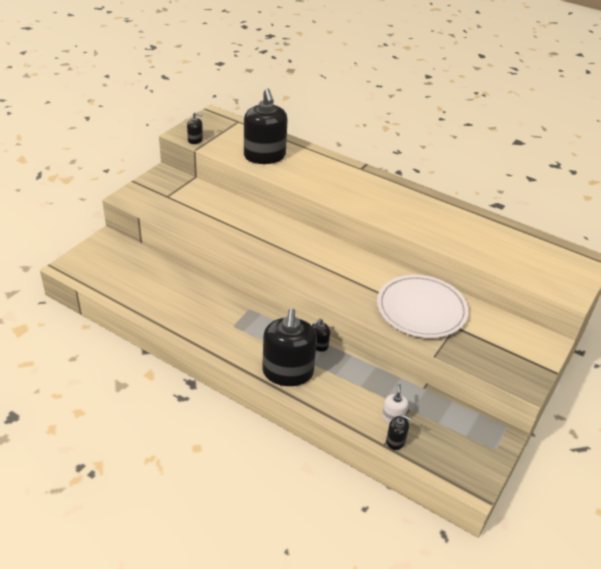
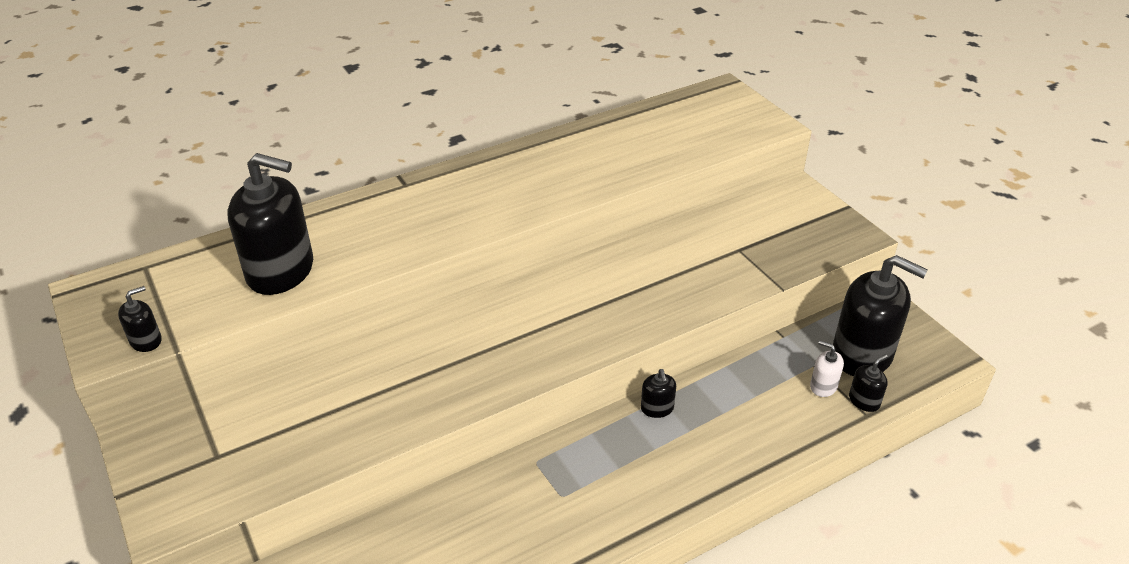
camera: 60 degrees left, 0 degrees up
(287, 372) = (695, 465): black soap dispenser -> black soap dispenser (862, 354)
(421, 309) = (693, 265): white plate -> none

